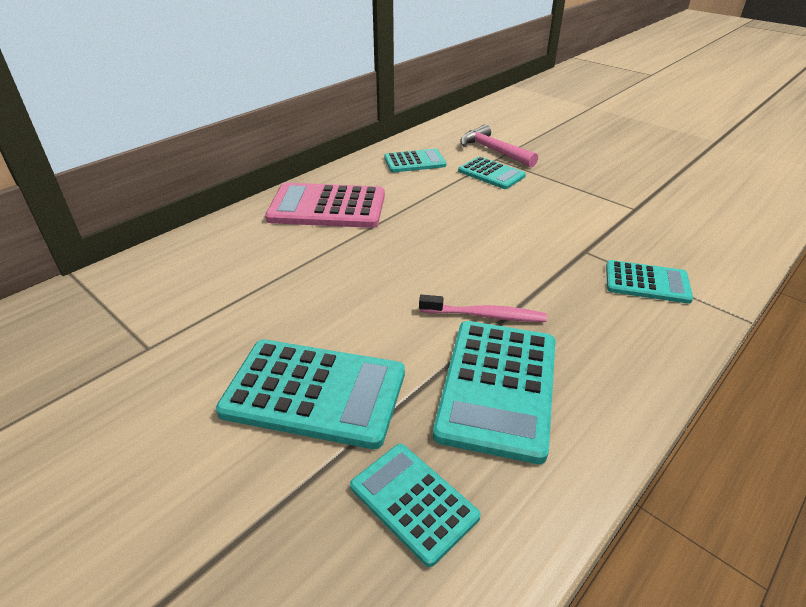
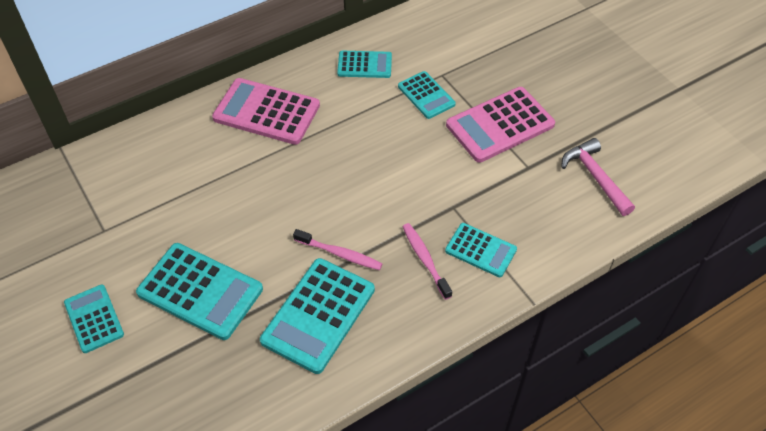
camera: 15 degrees right, 15 degrees up
(413, 502) = (232, 378): turquoise calculator -> turquoise calculator (94, 319)
(493, 151) = (445, 62): pink hammer -> pink hammer (595, 177)
(580, 184) = (500, 125): none -> pink calculator
(592, 302) = (425, 260): none -> pink toothbrush

